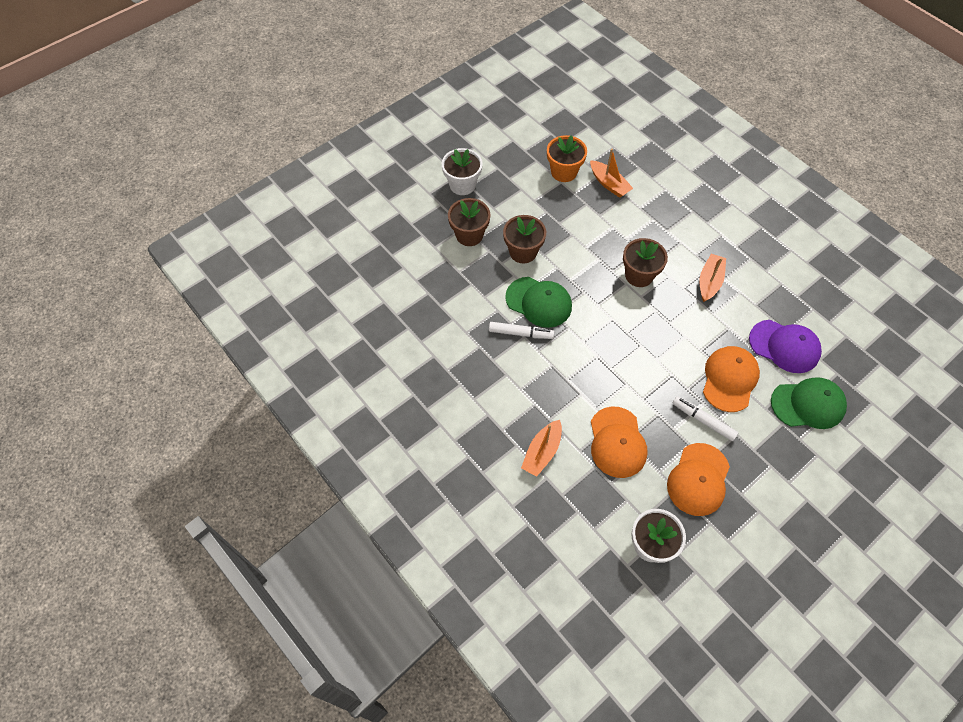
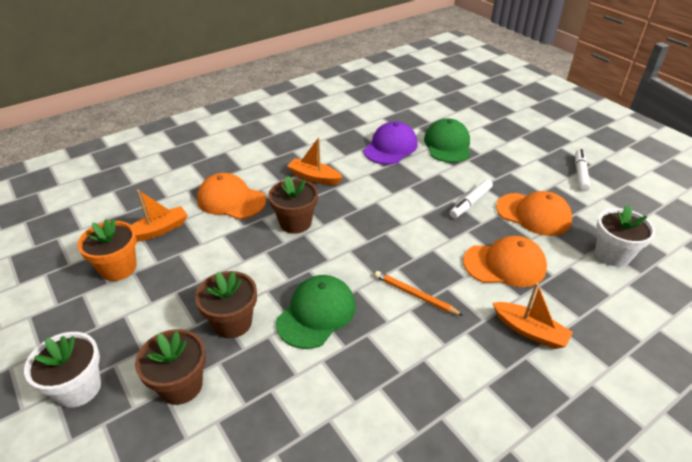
camera: 85 degrees left, 20 degrees down
(520, 333) = (362, 337): white marker -> white marker (580, 174)
(568, 369) = (415, 295): none -> orange pencil
(729, 379) = (425, 181): orange cap -> orange cap (231, 200)

